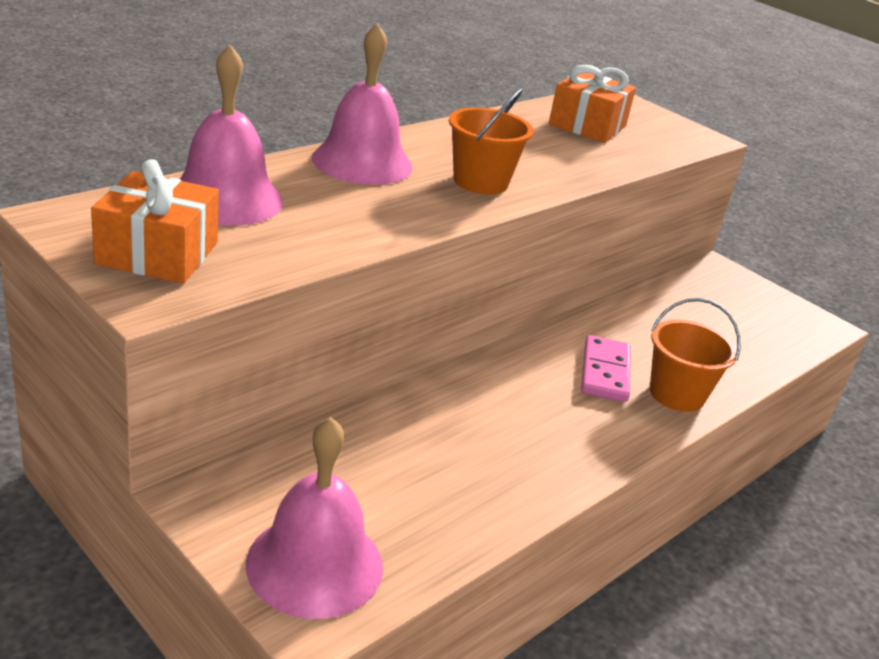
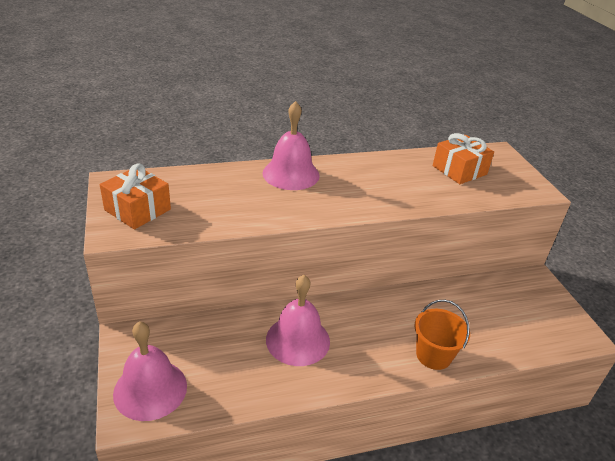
camera: 30 degrees right, 5 degrees up
(225, 198) = (198, 184): pink bell -> pink bell (298, 340)
(480, 182) = (350, 198): orange bucket -> none
(604, 372) = (397, 328): pink domino -> none

